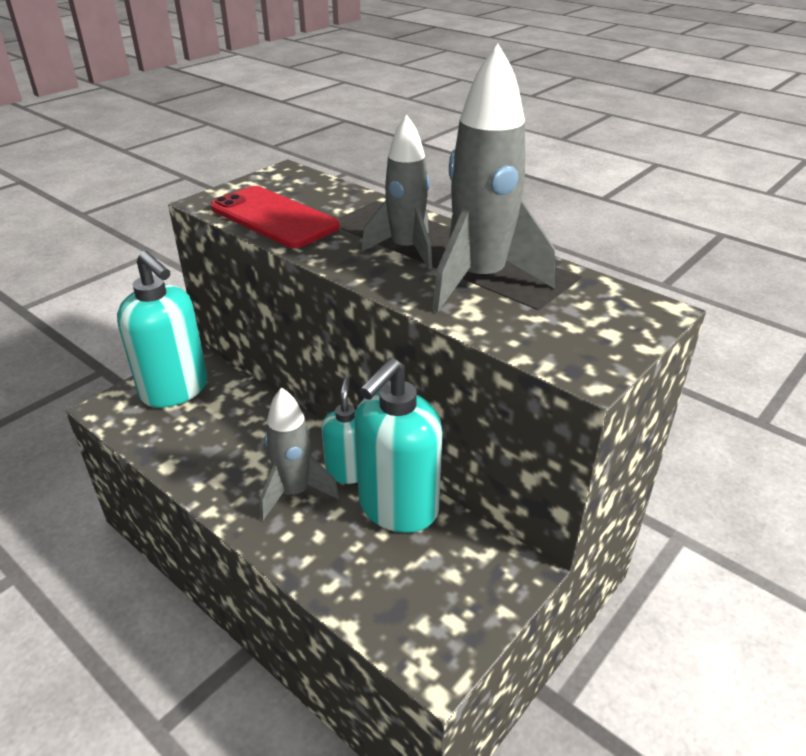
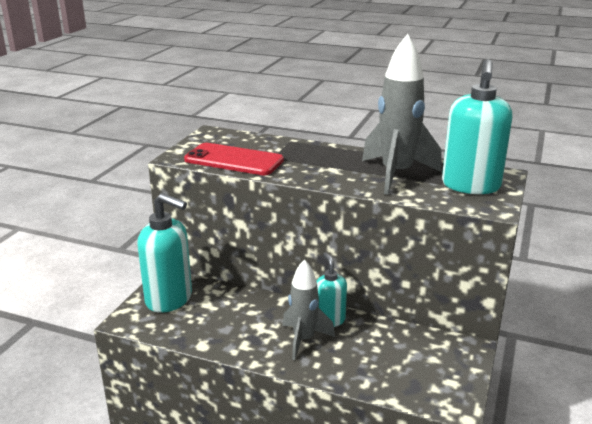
camera: 20 degrees left, 10 degrees down
(397, 508) = (375, 333): turquoise soap dispenser -> turquoise soap dispenser (470, 186)
(406, 250) = (337, 165): grey rocket -> none

